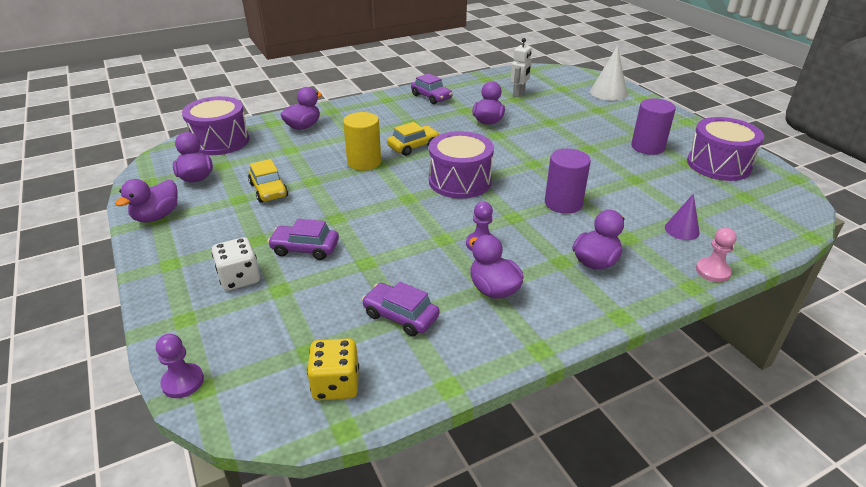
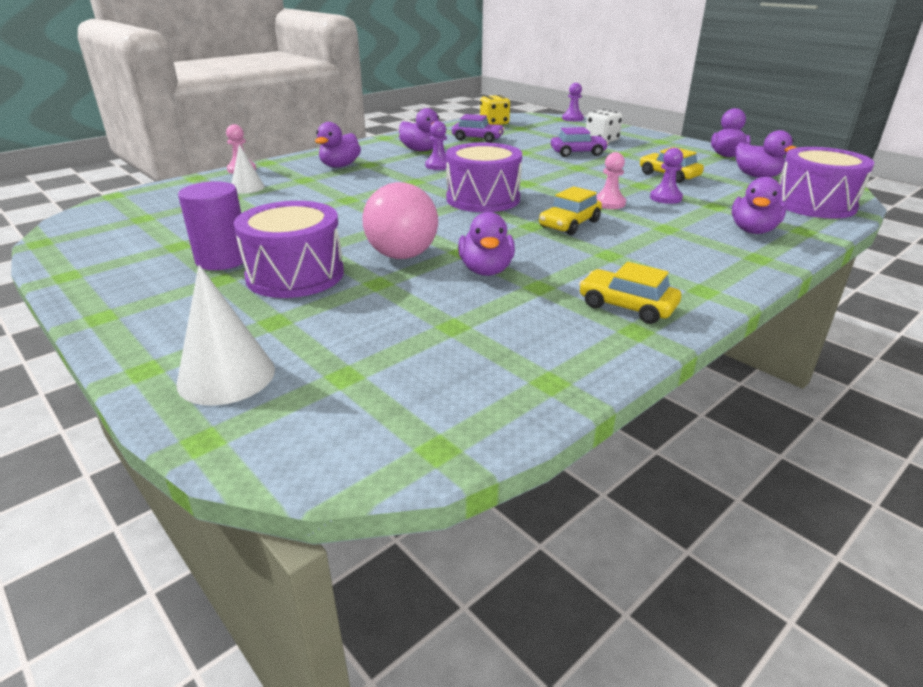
camera: 165 degrees right, 5 degrees down
(314, 162) = (665, 198): none -> purple pawn
(364, 162) = (609, 203): yellow cylinder -> pink pawn
(431, 97) = (627, 306): purple car -> yellow car
(519, 93) = (449, 341): white robot -> none
(534, 136) = (402, 255): none -> pink ball
(563, 203) = (364, 193): purple cylinder -> none
(682, 230) = (247, 188): purple cone -> white cone
(718, 165) = (133, 247): purple drum -> purple drum (295, 275)

